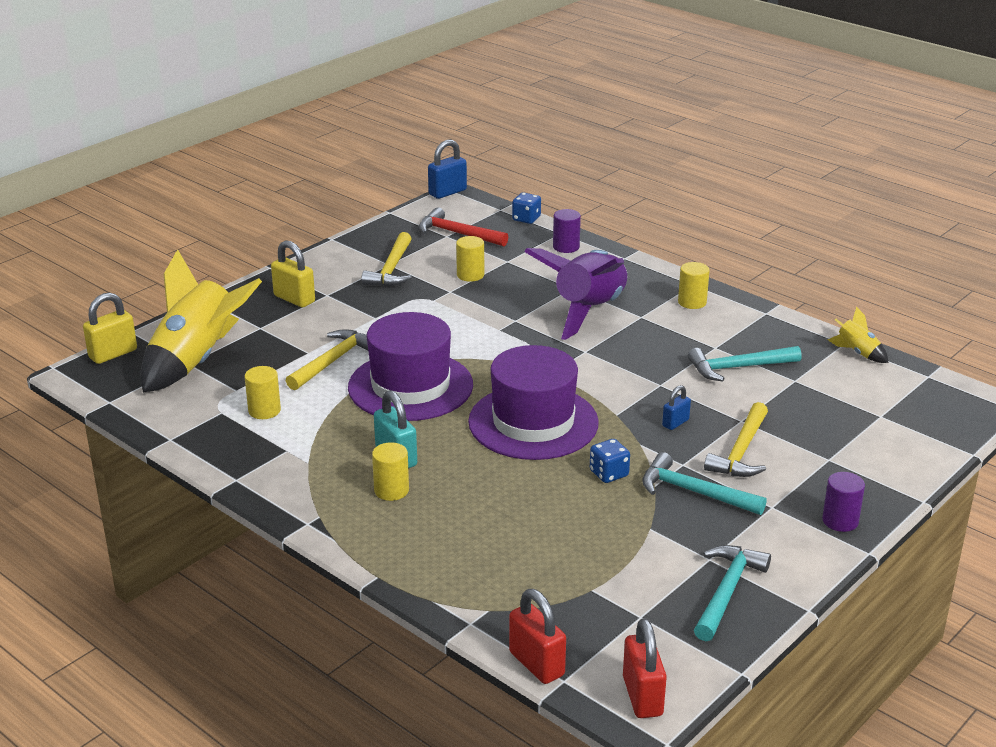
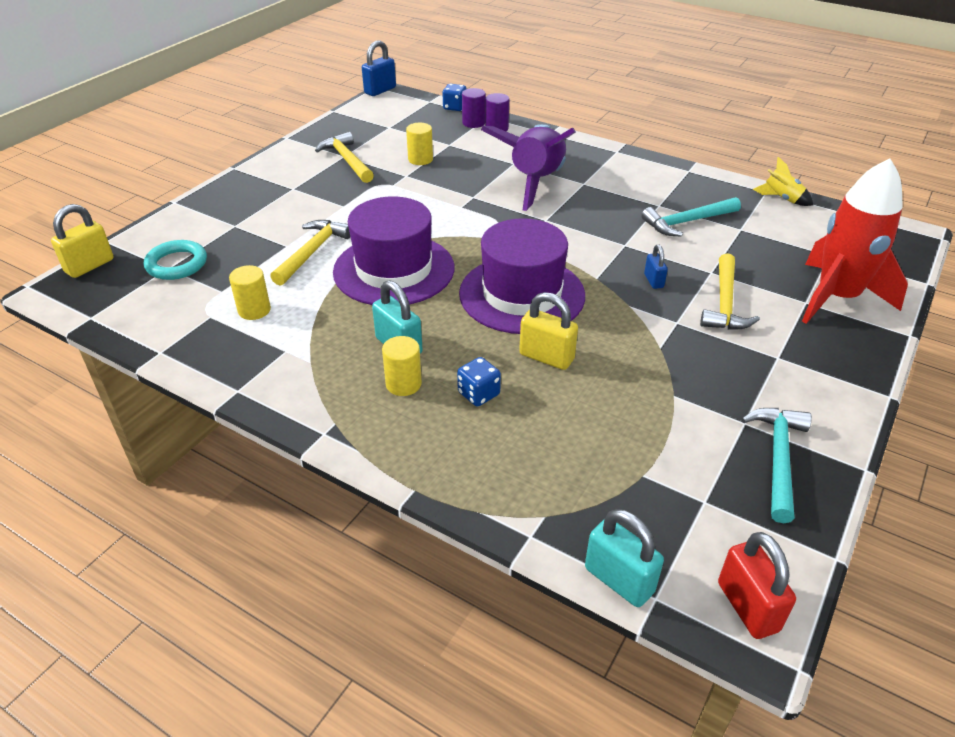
camera: 10 degrees left, 10 degrees up
(197, 360) = (177, 264): yellow rocket -> turquoise ring
(294, 299) = (262, 195): yellow padlock -> yellow padlock (546, 357)
(391, 269) = (347, 160): yellow hammer -> yellow hammer turned 150 degrees clockwise
(458, 233) = (399, 124): red hammer -> none
(536, 664) = (619, 580): red padlock -> turquoise padlock
(609, 474) = (612, 340): blue dice -> blue dice (478, 394)
(675, 423) = (653, 281): blue padlock -> blue padlock turned 45 degrees counterclockwise
(692, 302) = (622, 167): yellow cylinder -> none
(694, 492) = (700, 350): turquoise hammer -> none
(840, 521) = (847, 365): purple cylinder -> purple cylinder (473, 123)
(864, 458) = (836, 297): none -> red rocket

